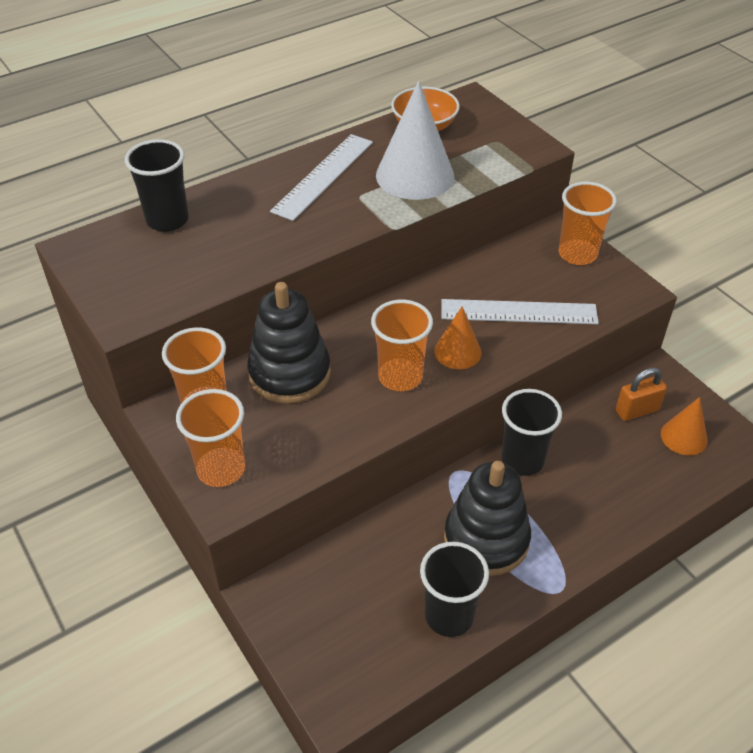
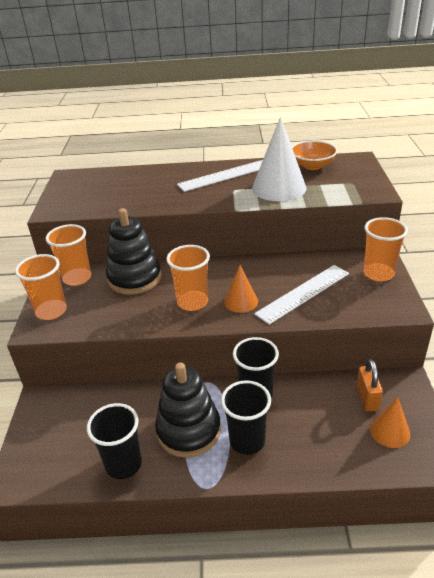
camera: 35 degrees right, 10 degrees down
(167, 220) = (122, 175): black cup -> black cup (247, 441)
(518, 312) = (303, 293): white ruler -> white ruler turned 75 degrees counterclockwise
(637, 410) = (367, 398): orange padlock -> orange padlock turned 75 degrees clockwise

